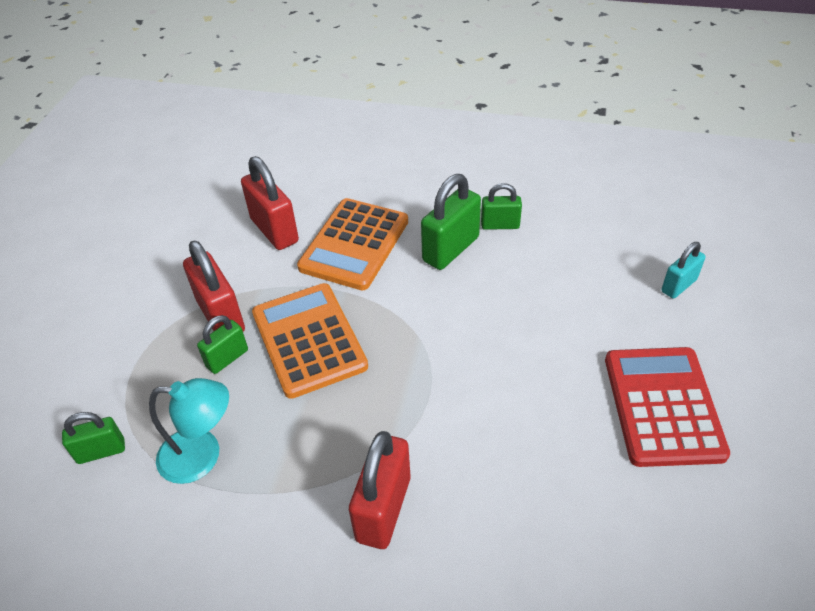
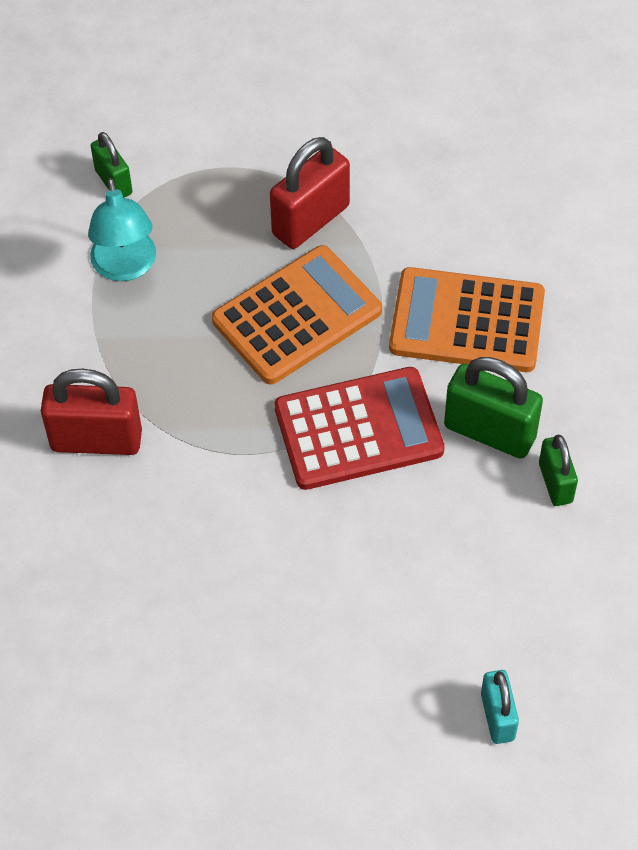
camera: 75 degrees right, 10 degrees up
(227, 358) = (252, 247): green padlock -> none
(274, 230) = (466, 228): red padlock -> none
(663, 406) = (285, 701): red calculator -> red calculator (358, 430)
(678, 285) = (497, 716): turquoise padlock -> turquoise padlock turned 45 degrees clockwise

